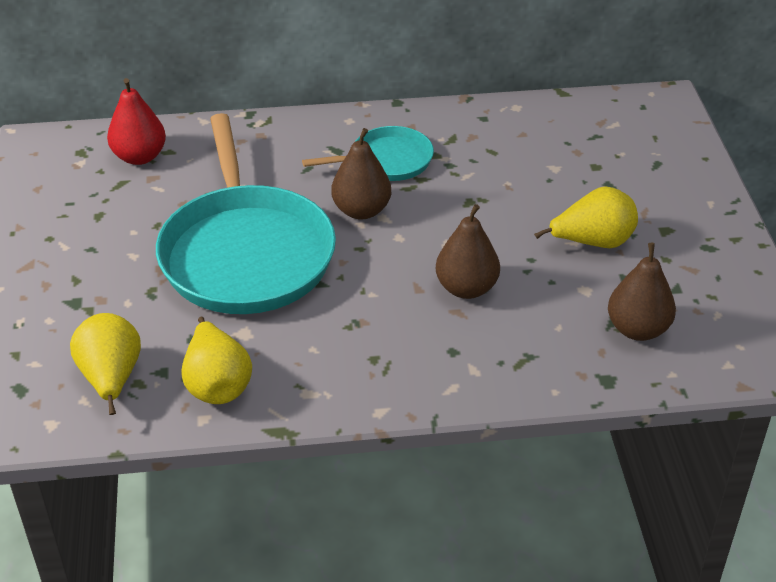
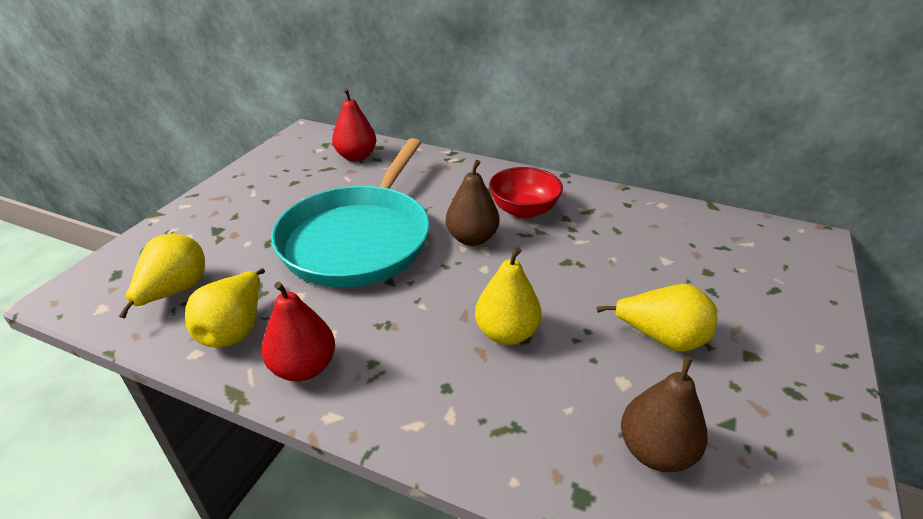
camera: 30 degrees right, 5 degrees down
(318, 387) = (304, 367): none -> red pear
(387, 160) = (523, 210): turquoise pan -> red bowl
(466, 288) = (506, 333): brown pear -> yellow pear

